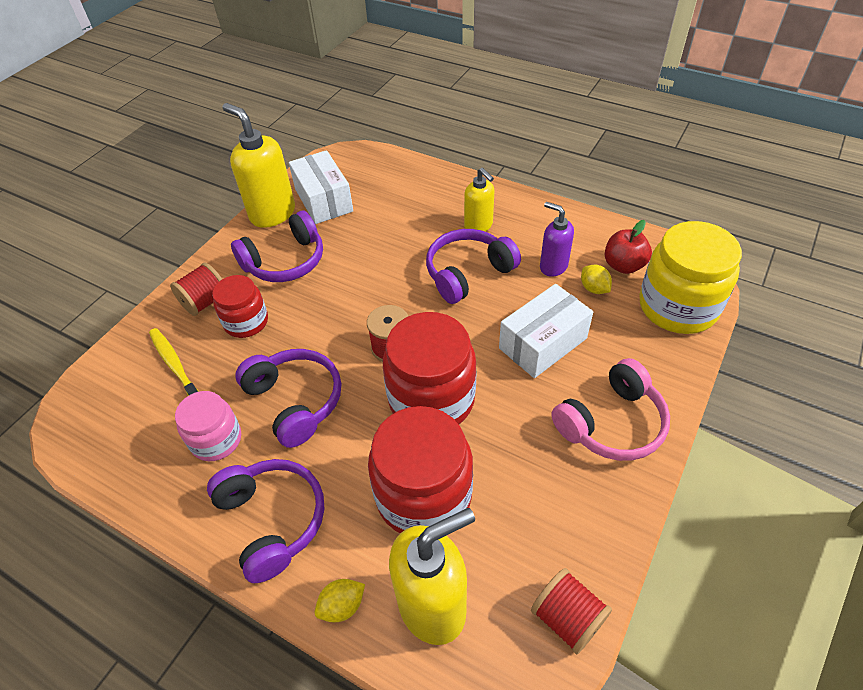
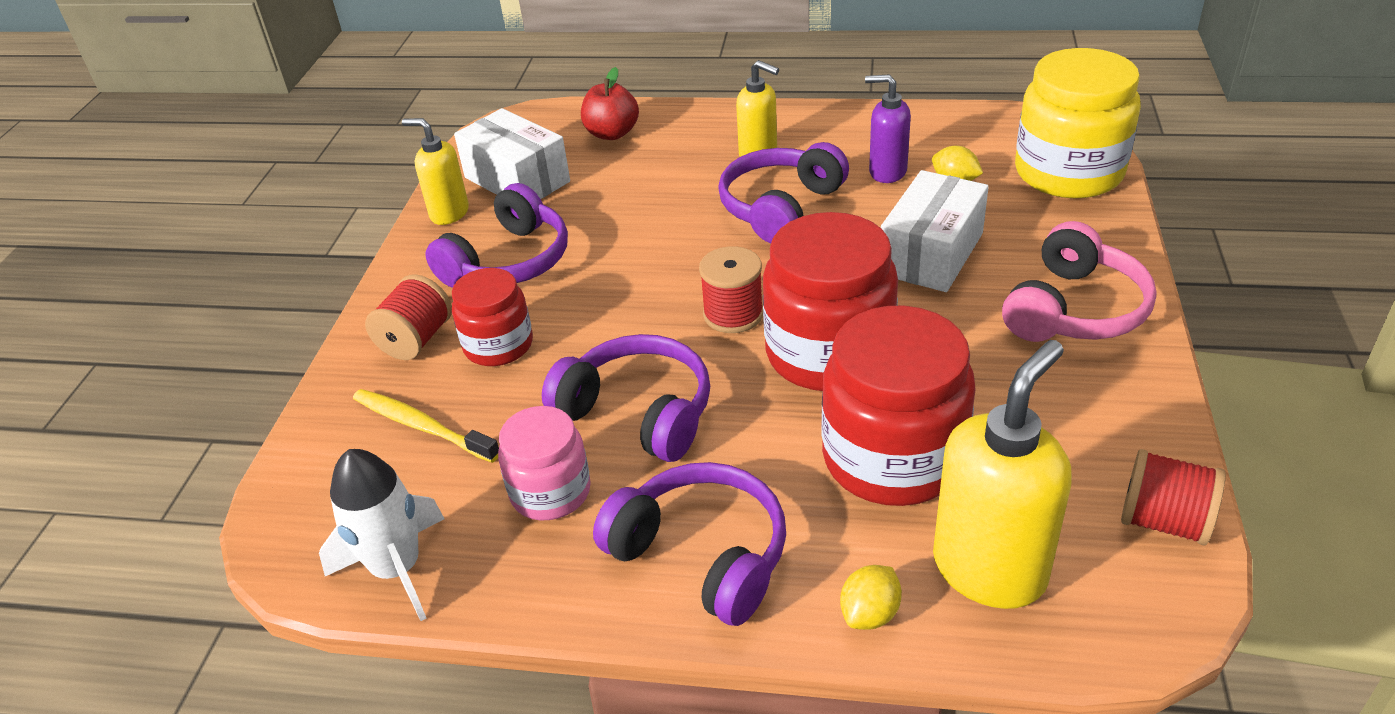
camera: 20 degrees left, 10 degrees down
(110, 460) = (397, 569): none -> white rocket
(272, 213) = (449, 213): yellow soap dispenser -> yellow soap dispenser, size x0.60
(623, 265) = (974, 149): red apple -> red apple (612, 133)

